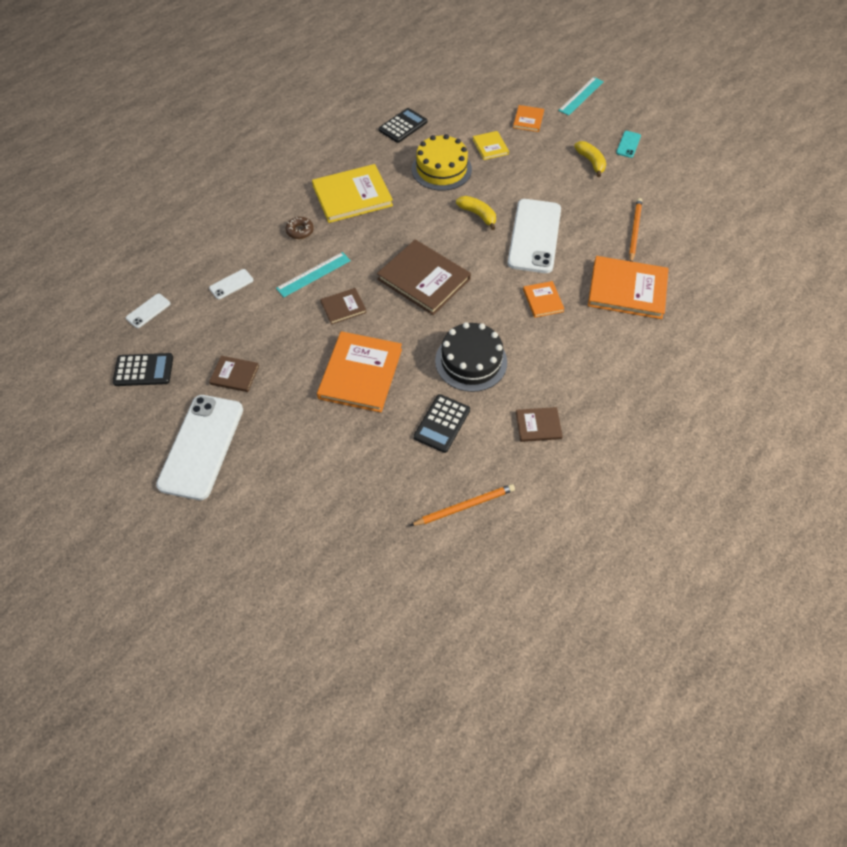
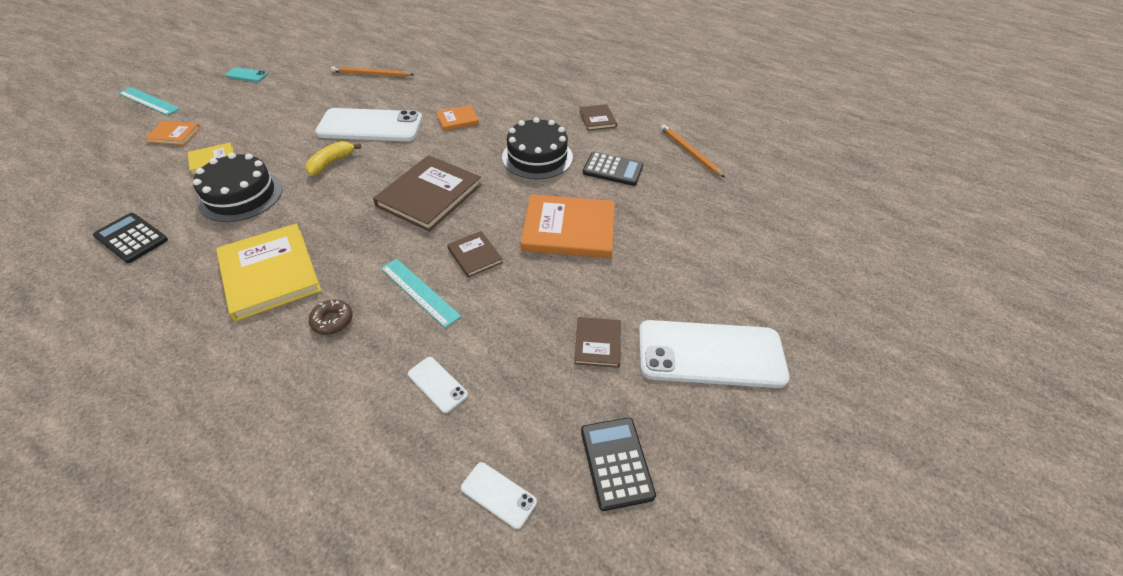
camera: 100 degrees left, 10 degrees down
(441, 169) = (241, 195): yellow cake -> black cake
(591, 162) = (266, 95): yellow banana -> none
(627, 289) = (443, 78): orange book -> none

